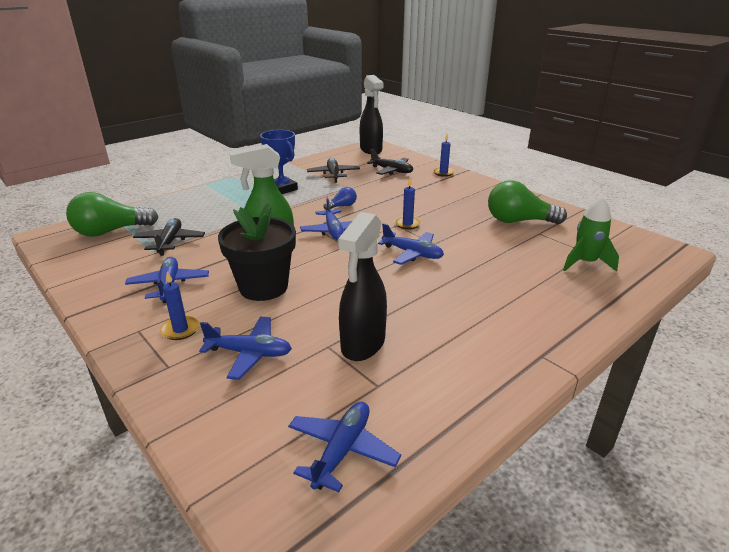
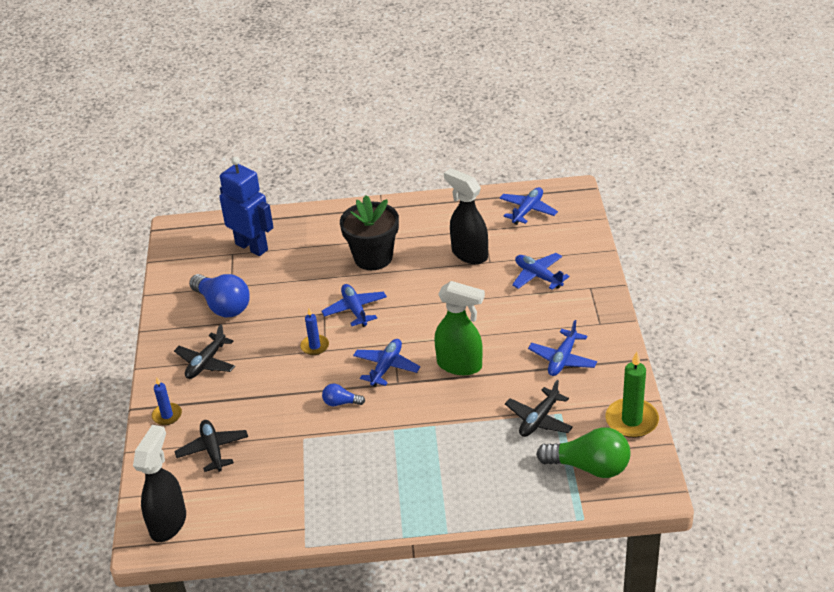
camera: 140 degrees left, 10 degrees up
(76, 266) = (631, 420): none -> green candle
(180, 330) = (571, 312): blue candle -> none
(263, 287) = (494, 325): black flower pot -> black flower pot (373, 257)
(282, 189) = (369, 470): blue trophy -> none
(333, 174) = (284, 476): black plane -> black plane (206, 362)
(342, 450) = (527, 210): blue plane -> blue plane turned 150 degrees clockwise
(362, 344) = (469, 254): black spray bottle -> black spray bottle turned 105 degrees counterclockwise
(518, 221) = (223, 306): green light bulb -> blue light bulb
(585, 263) = (252, 246): green rocket -> blue robot

